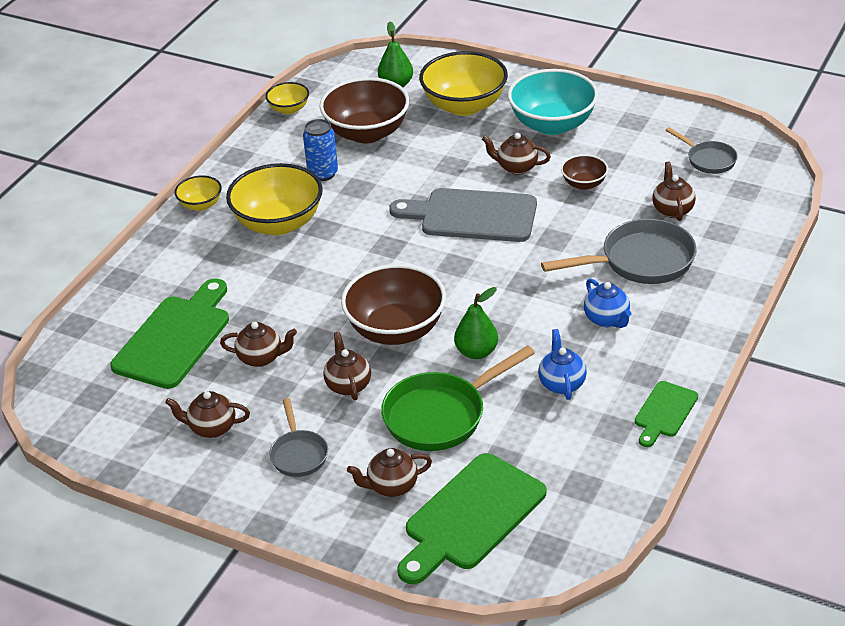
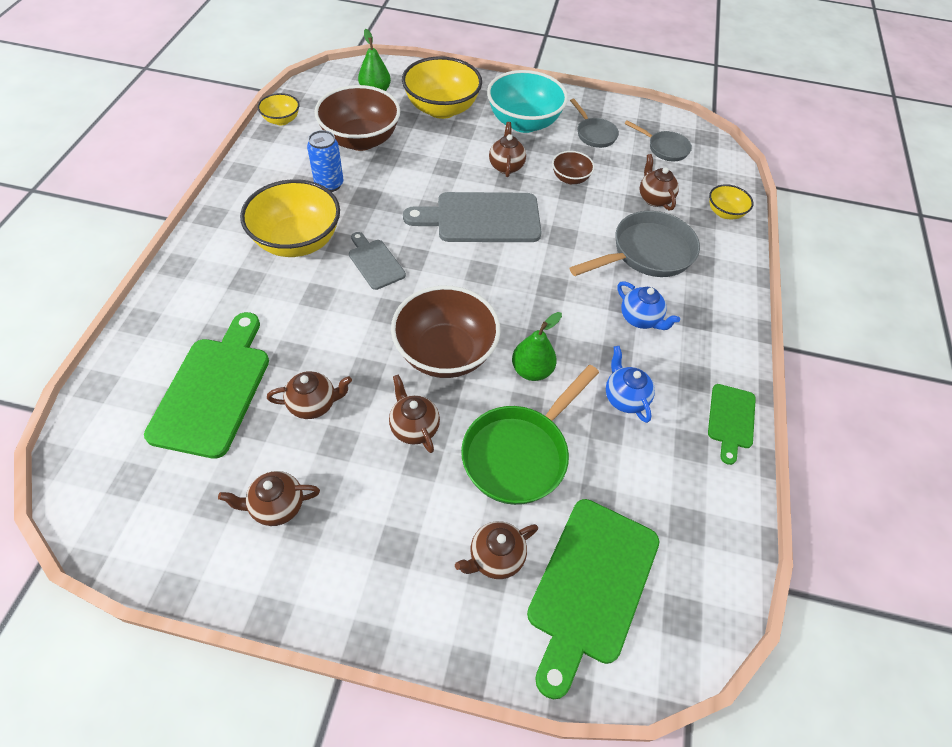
camera: 20 degrees left, 15 degrees up
(200, 205) = (213, 227): yellow bowl -> yellow bowl (724, 213)
(298, 454) = (382, 528): grey pan -> grey pan (594, 134)
(350, 247) = (375, 262): none -> grey cutting board
(516, 167) = (506, 166): brown teapot -> brown teapot turned 90 degrees clockwise

